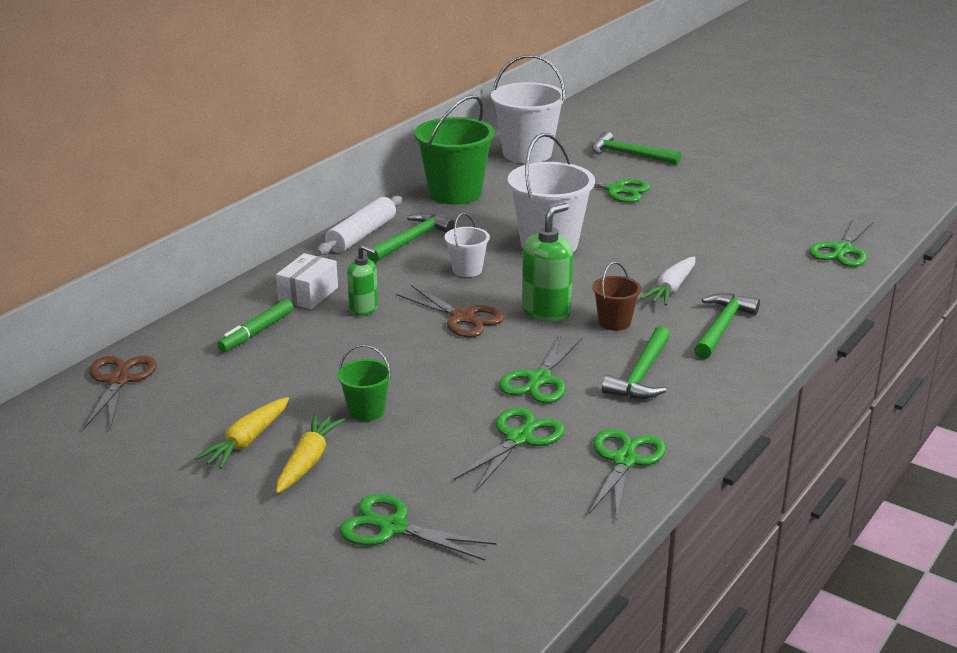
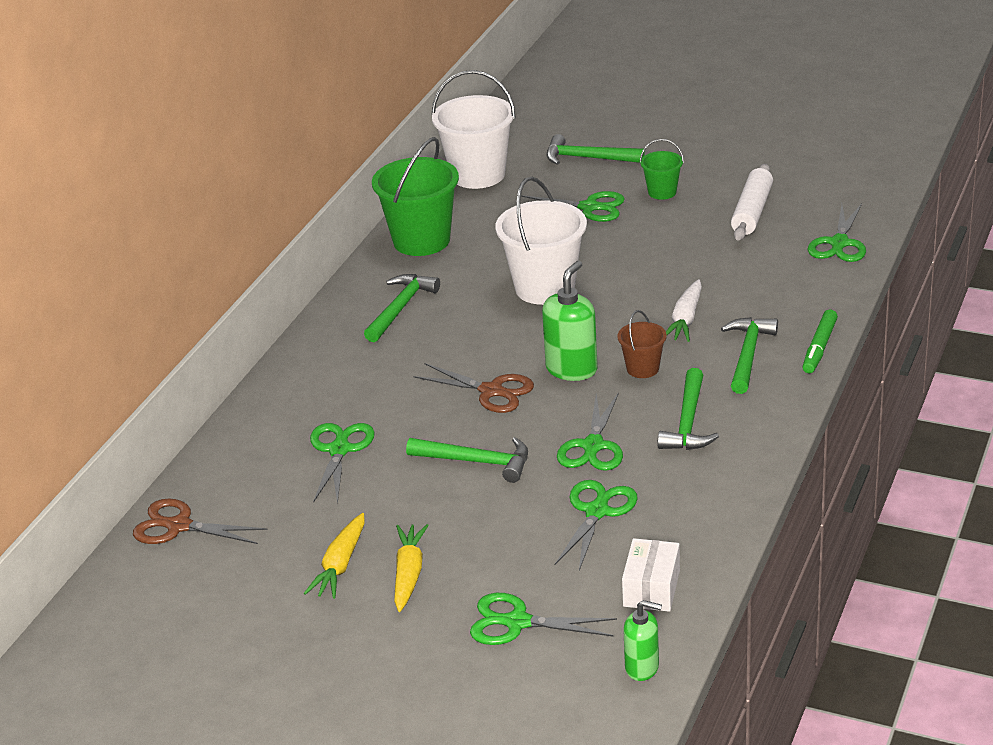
camera: 10 degrees left, 5 degrees up
(119, 381) = (179, 526): brown scissors -> brown scissors turned 60 degrees counterclockwise
(256, 332) = (291, 446): green marker -> green marker (819, 347)
(308, 294) = (322, 392): white box -> white box (651, 588)
(361, 235) = (345, 311): white rolling pin -> white rolling pin (752, 212)
(364, 309) = (387, 399): green soap dispenser -> green soap dispenser (642, 667)
(366, 411) = (441, 511): green bucket -> green bucket (662, 192)
(421, 374) = (477, 461): none -> green hammer
(467, 270) = (473, 334): white bucket -> none
(624, 461) = (702, 515): green scissors -> green scissors (339, 450)

